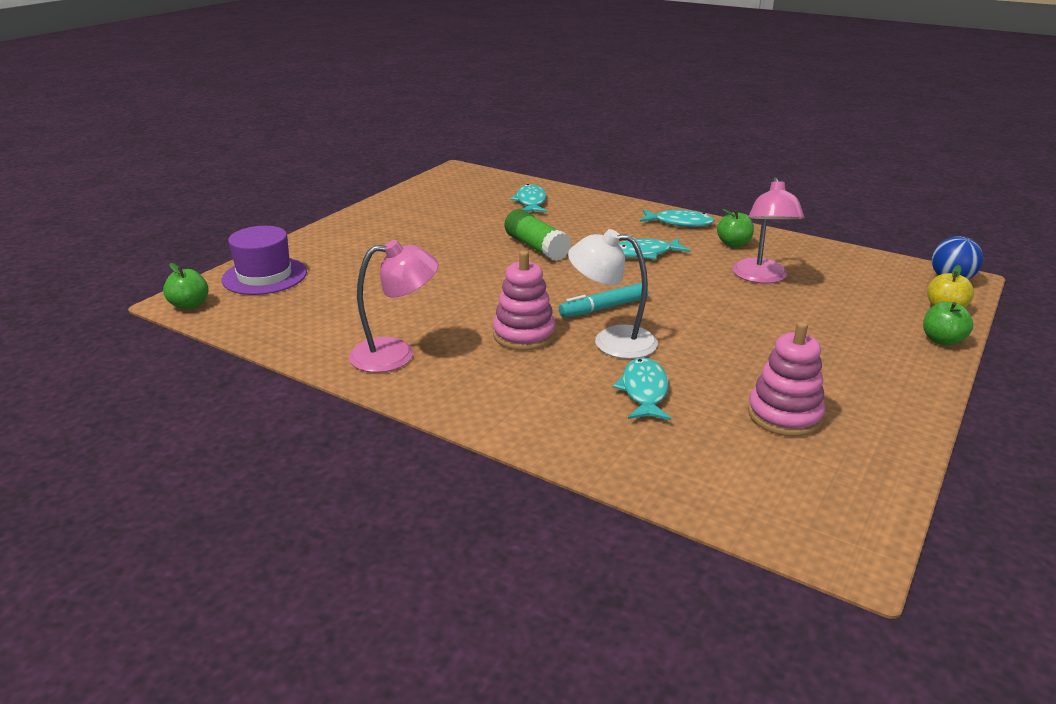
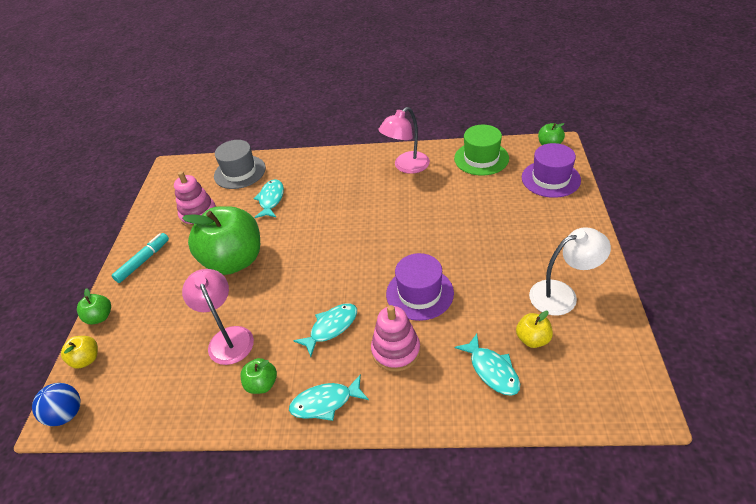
camera: 155 degrees right, 15 degrees up
(290, 324) = (481, 158): none -> green hat
(479, 204) = (532, 339): none -> yellow apple
(524, 335) = (355, 206): pink stacking toy -> pink stacking toy (396, 351)
(536, 247) = (419, 293): green glue stick -> purple hat
(603, 308) = (325, 248): turquoise marker -> turquoise marker (143, 261)
(611, 341) = (304, 223): white lamp -> white lamp (562, 295)
(644, 391) = (271, 199): turquoise fish -> turquoise fish turned 150 degrees counterclockwise
(681, 465) = (240, 172): none -> grey hat
(735, 335) = (234, 261): none -> green apple

